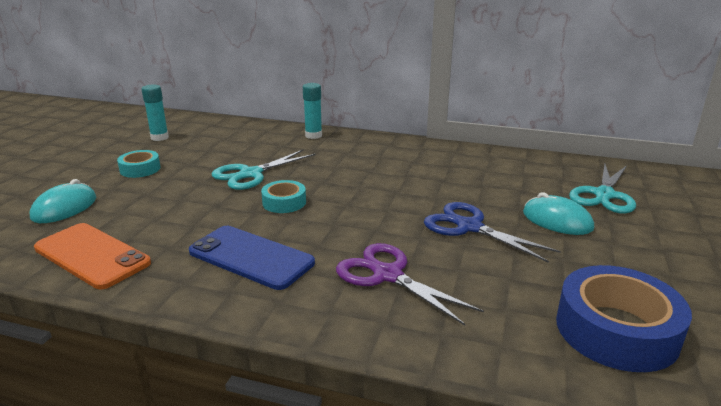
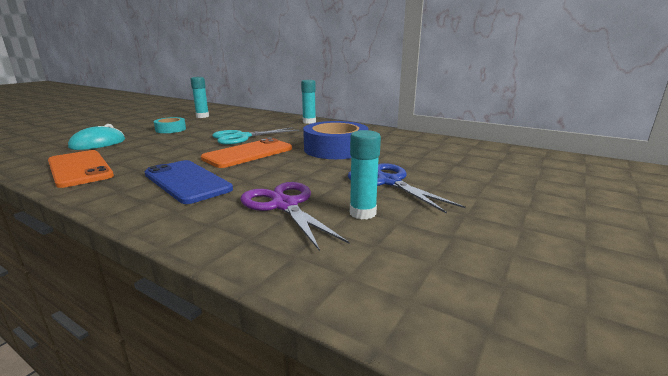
camera: 15 degrees right, 5 degrees down
(284, 202) = (248, 153): turquoise tape -> orange phone
(470, 273) = (362, 213): none -> turquoise glue stick
(557, 220) = (478, 186): turquoise mouse -> none
(604, 195) = (538, 173): turquoise scissors -> none
(616, 330) = (490, 282): blue tape -> blue tape (335, 149)

